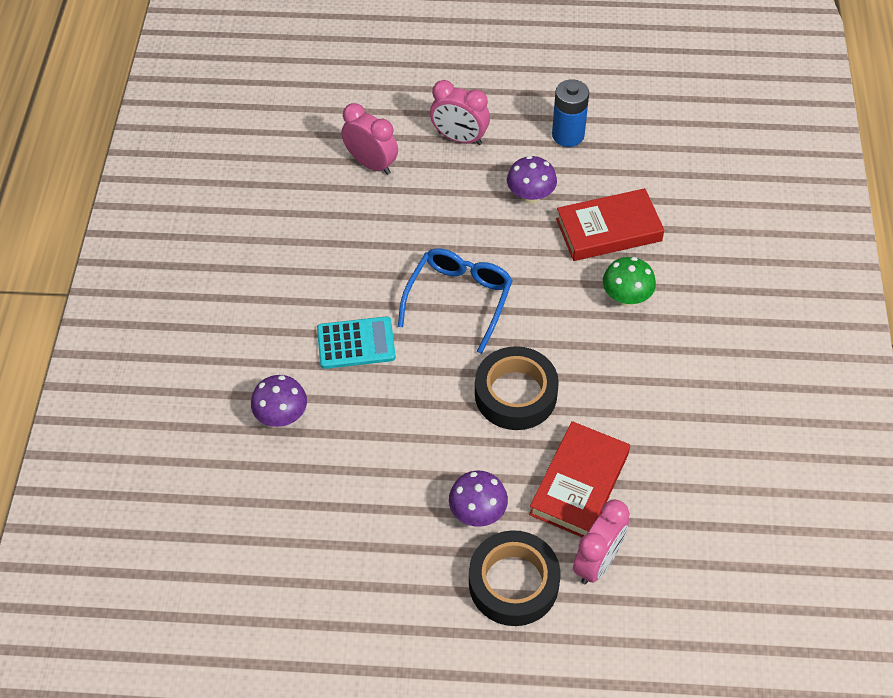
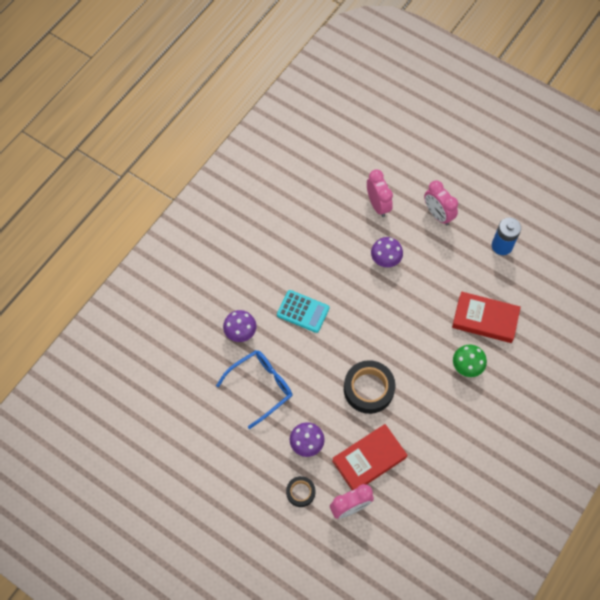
camera: 30 degrees right, 10 degrees up
(459, 299) = (374, 316): blue glasses -> blue glasses (261, 387)
(513, 583) = (300, 492): black tape -> black tape, size x0.55
(530, 196) = (454, 273): purple mushroom -> purple mushroom (385, 259)

